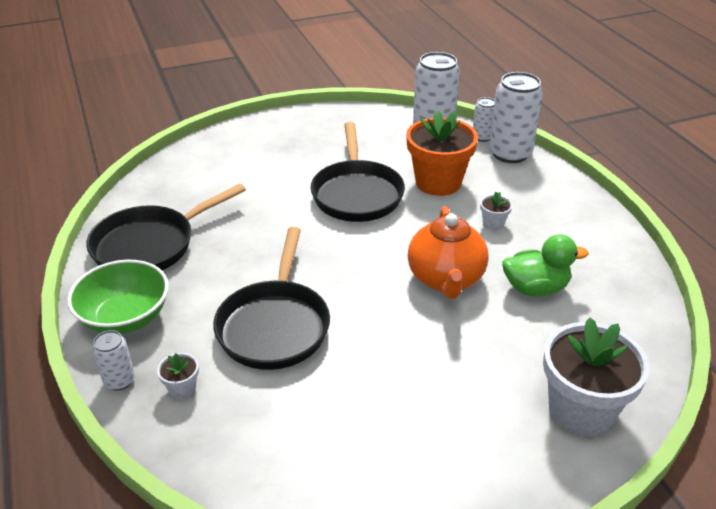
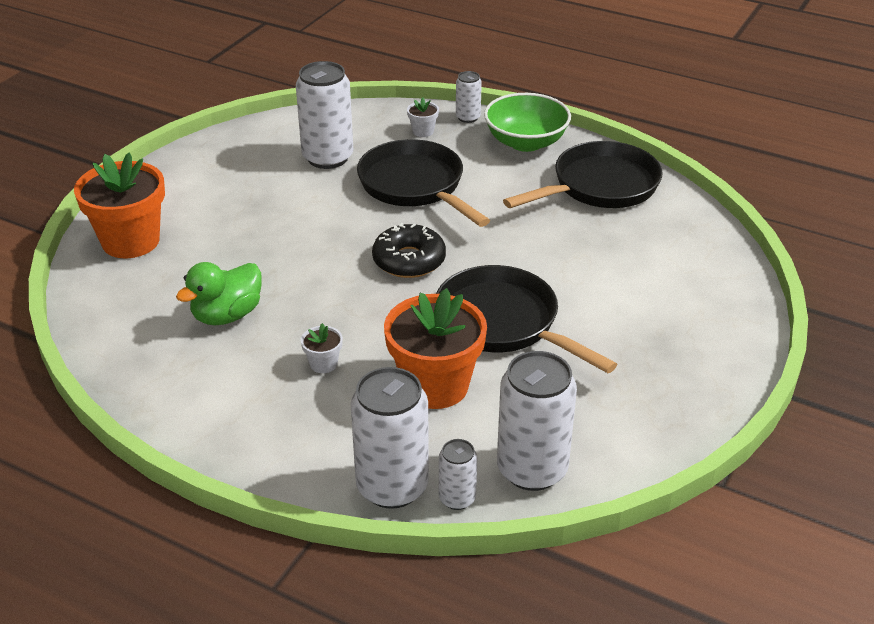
camera: 140 degrees right, 0 degrees up
(150, 245) = (600, 186): black pan -> black pan turned 45 degrees clockwise
(308, 410) = (327, 157): none -> white can
(362, 262) = (409, 260): none -> black donut
(446, 279) = (318, 283): orange teapot -> none
(581, 410) = (131, 241): white flower pot -> orange flower pot

